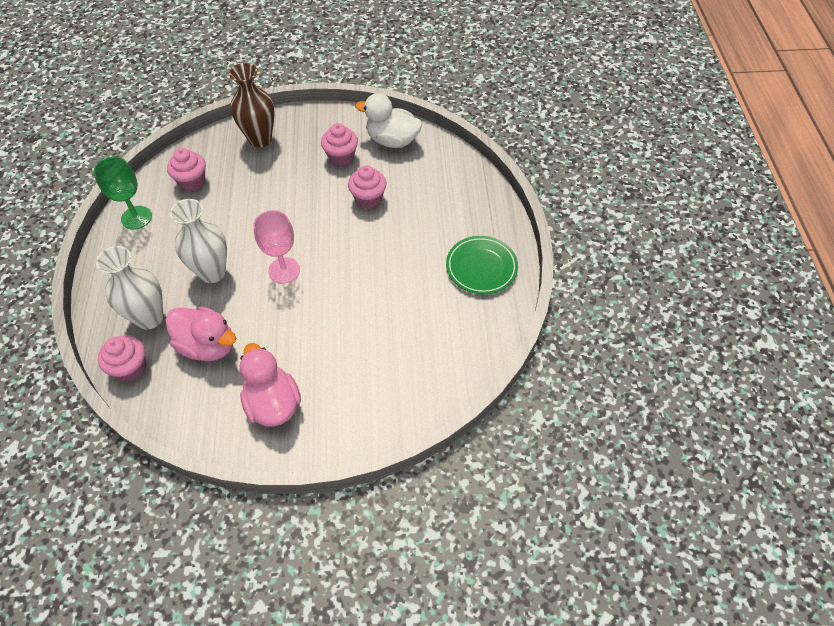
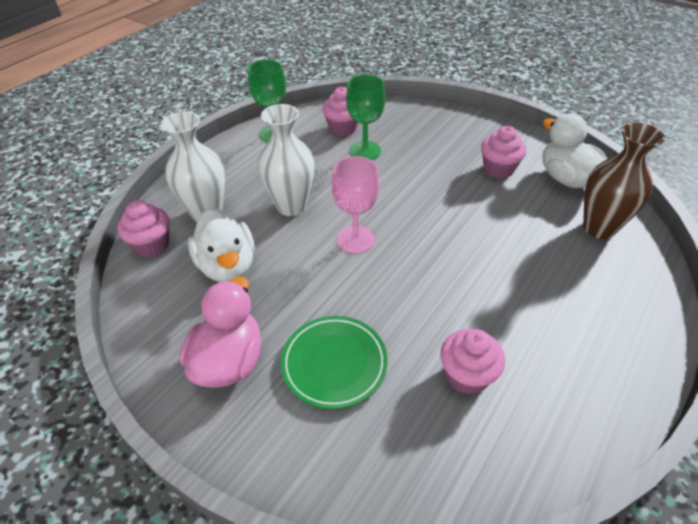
camera: 40 degrees right, 10 degrees down
(208, 345) = (227, 266): pink duck -> white duck
(229, 193) = (365, 151): none -> green goblet
(260, 139) = (430, 122): brown vase -> brown vase (599, 228)
(368, 199) = (497, 219): pink cupcake -> pink cupcake (467, 375)
(481, 267) = (588, 365): green plate -> green plate (334, 363)

